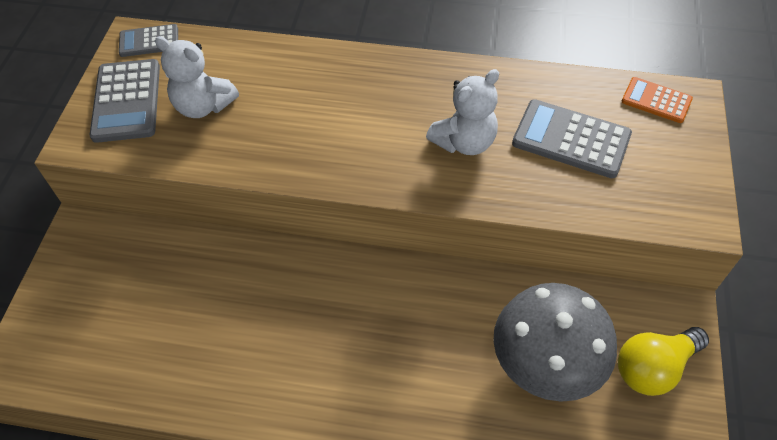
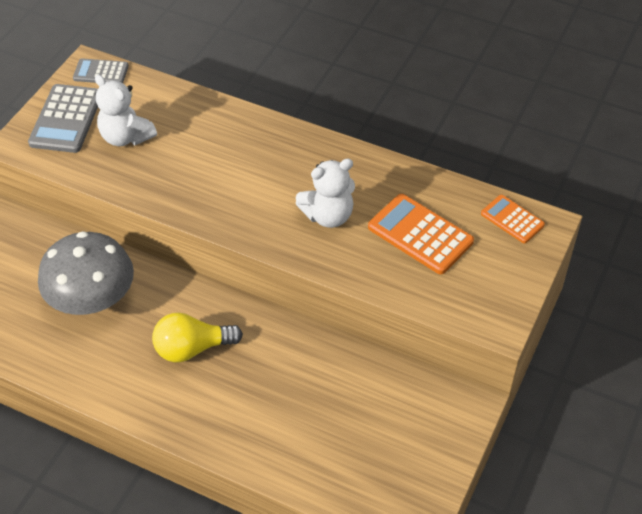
camera: 15 degrees right, 5 degrees down
(546, 361) = (336, 411): grey mushroom -> grey mushroom (92, 299)
(571, 139) = (420, 234): grey calculator -> orange calculator
(653, 367) = (423, 439): yellow light bulb -> yellow light bulb (192, 348)

